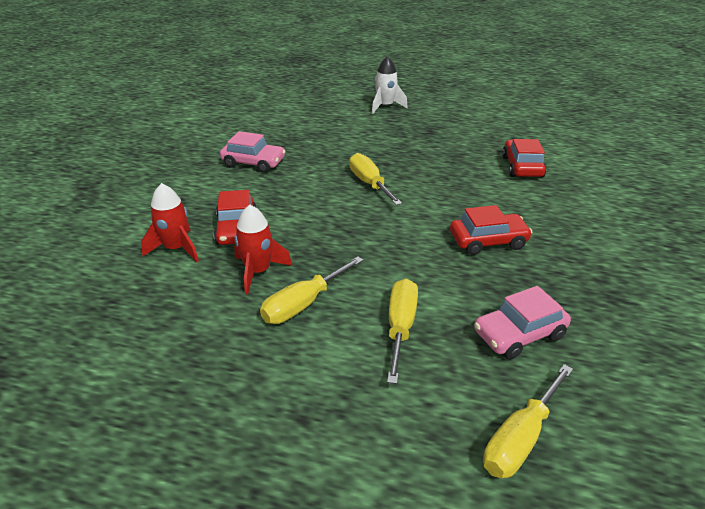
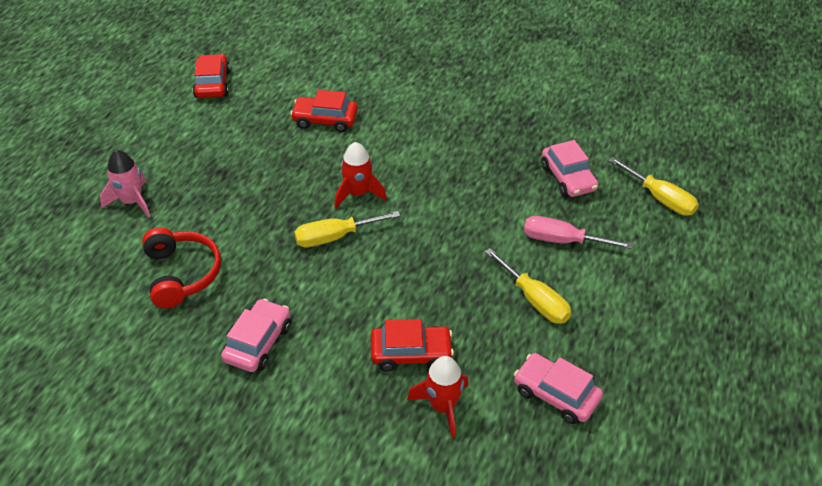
camera: 85 degrees left, 10 degrees up
(174, 319) = (556, 394): none -> pink car
(258, 271) = (487, 333): red rocket -> red rocket (358, 194)
(318, 130) = (182, 274): none -> red headphones
(385, 106) = (132, 201): white rocket -> pink rocket
(400, 327) = (562, 240): yellow screwdriver -> pink screwdriver
(488, 241) = (451, 170): red car -> red car (212, 84)

